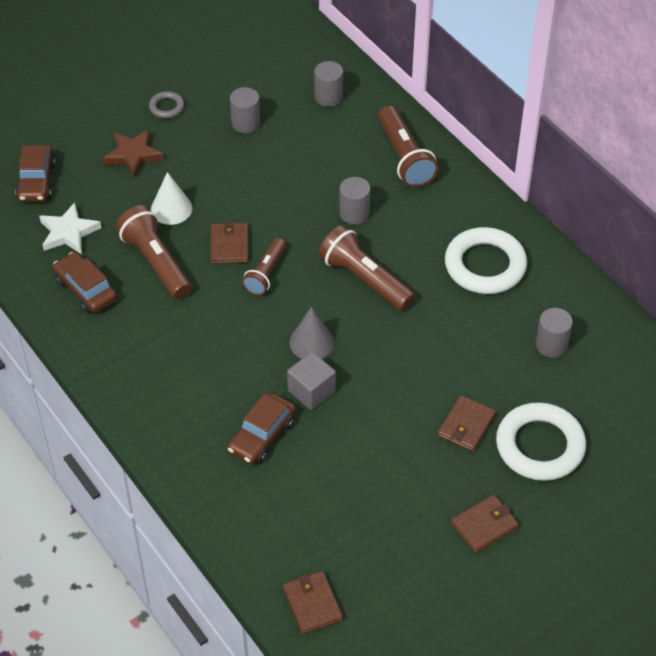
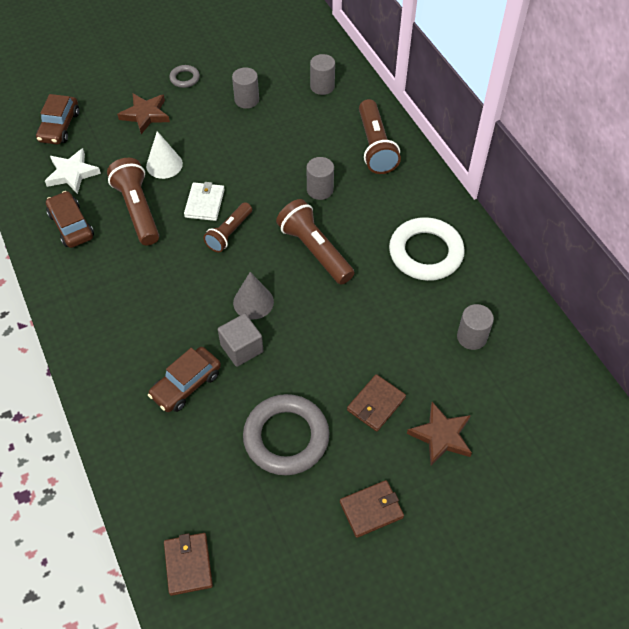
camera: 10 degrees right, 5 degrees up
(229, 245) = (205, 203): brown wallet -> white wallet
(381, 471) = (286, 437): none -> grey ring
(540, 446) = (441, 436): white ring -> brown star

